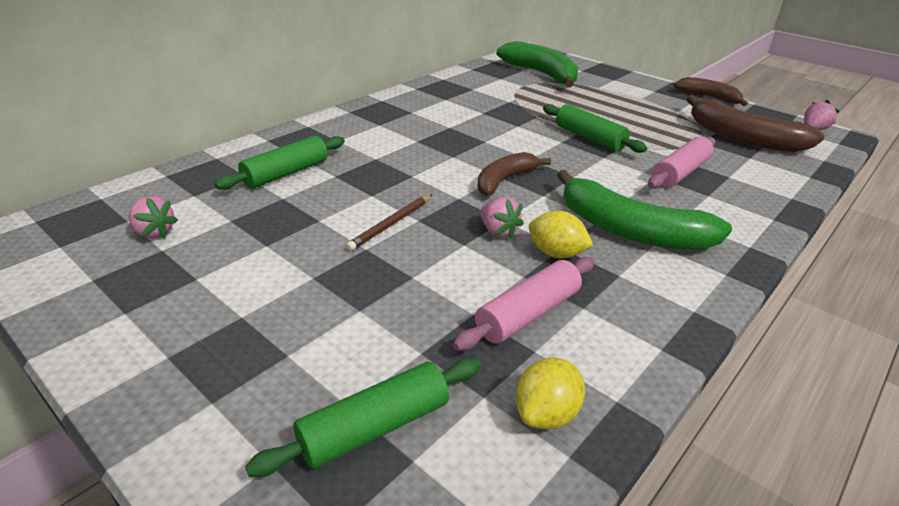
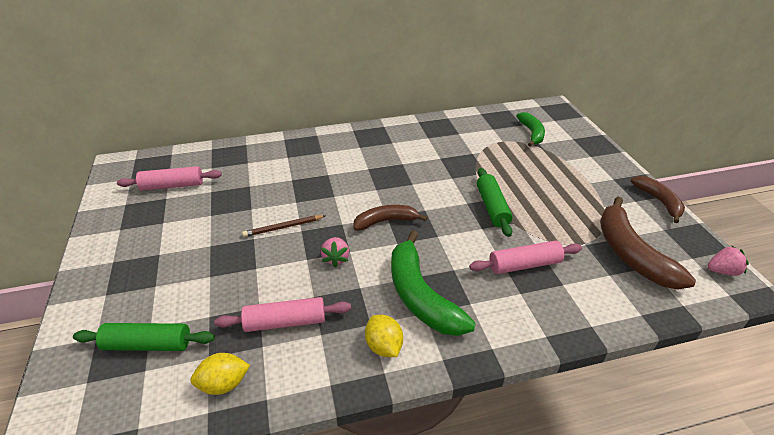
camera: 35 degrees right, 5 degrees up
(154, 232) = (172, 185): pink strawberry -> pink rolling pin
(286, 173) = (268, 168): green rolling pin -> none
(542, 74) = (532, 133): green banana -> green banana, size x0.61
(556, 253) = (350, 290): yellow lemon -> yellow lemon (384, 346)

